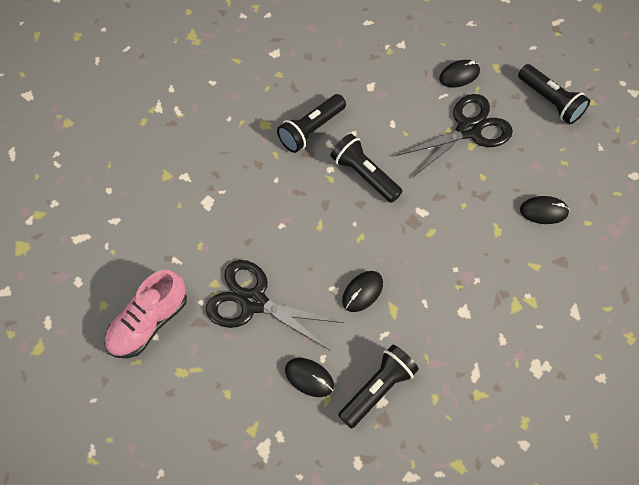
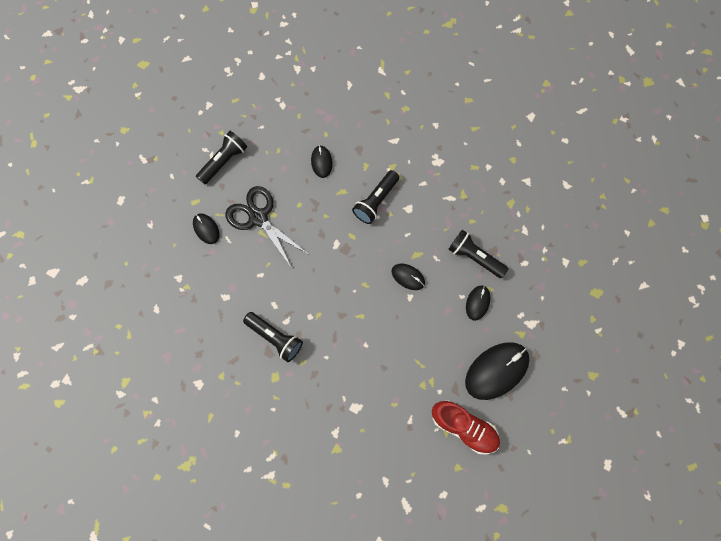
camera: 100 degrees left, 10 degrees up
(149, 322) = (464, 427): pink shoe -> red shoe
(209, 382) = (496, 371): none -> black mouse
(253, 301) = (431, 352): black scissors -> none
(364, 174) = (311, 289): black flashlight -> black flashlight (376, 201)

